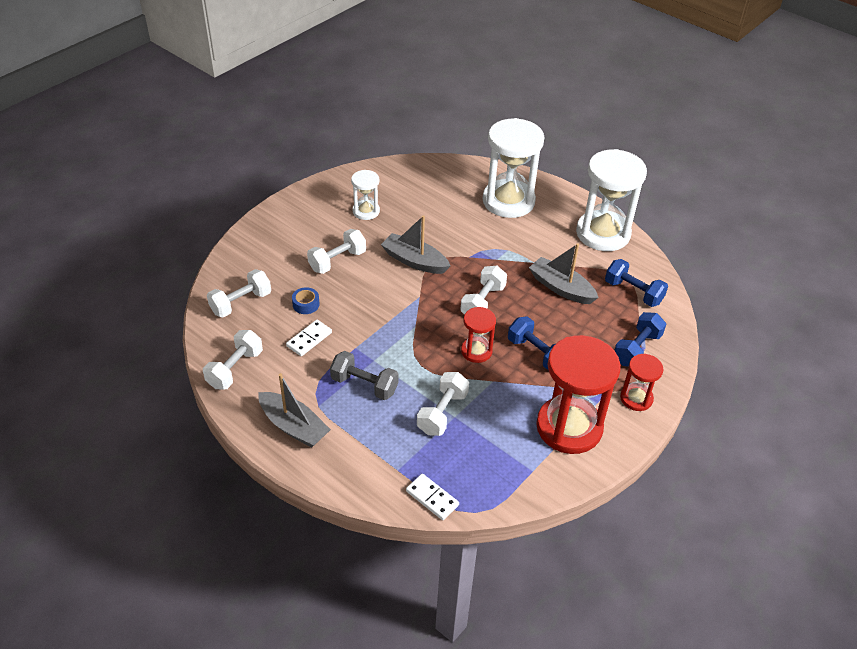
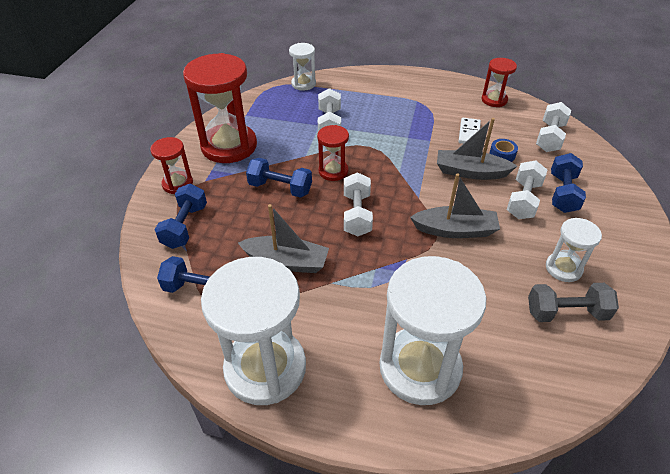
camera: 155 degrees right, 0 degrees up
(235, 369) = (494, 100): white dumbbell -> red hourglass
(293, 426) = (420, 87): grey boat -> grey boat (470, 172)
(299, 254) = (562, 193): none -> blue dumbbell
(364, 385) = (399, 121): grey dumbbell -> grey dumbbell (566, 313)
(432, 498) = (303, 84): white domino -> white hourglass

